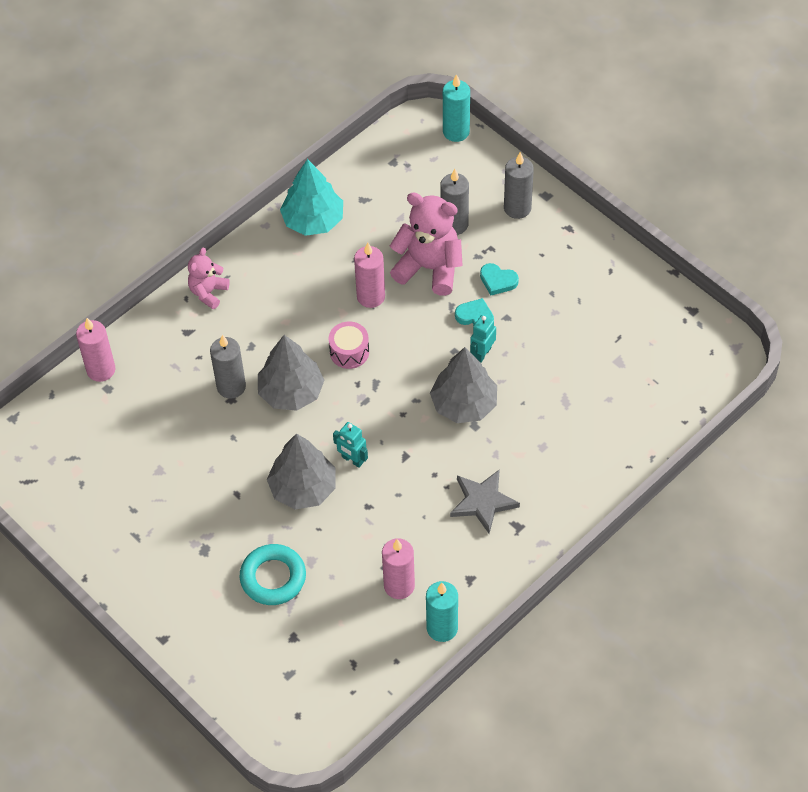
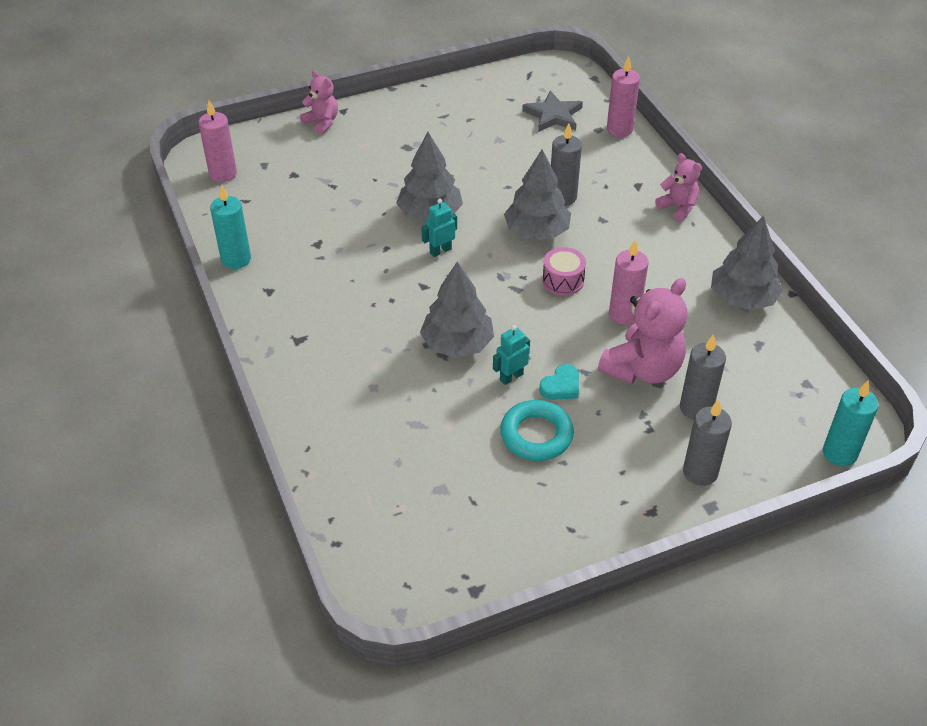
camera: 110 degrees right, 10 degrees down
(193, 650) = (322, 122): none -> pink teddy bear
(273, 578) = (355, 176): turquoise ring -> turquoise ring (536, 435)
(313, 220) = (742, 298): turquoise tree -> grey tree
(399, 586) = (295, 245): pink candle -> pink candle (223, 174)
(482, 353) = (511, 377): turquoise robot -> turquoise robot turned 90 degrees counterclockwise
(483, 502) = (340, 323): grey star -> grey star (553, 115)
(498, 281) = (600, 420): turquoise heart -> none

